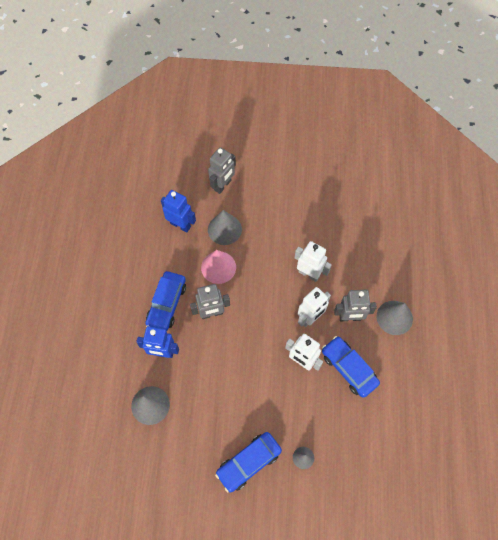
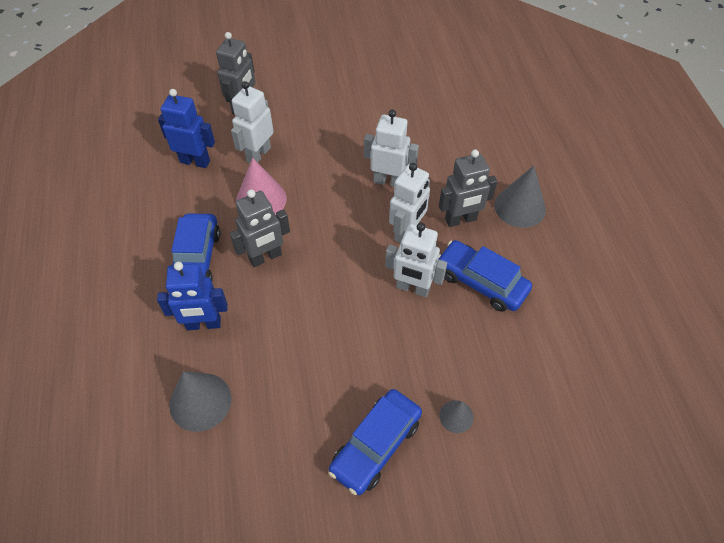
camera: 15 degrees left, 10 degrees down
(224, 229) = (258, 154): grey cone -> white robot

